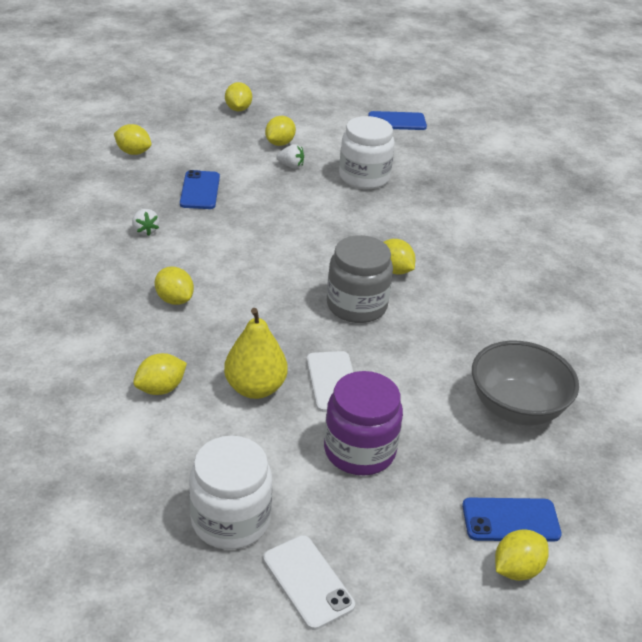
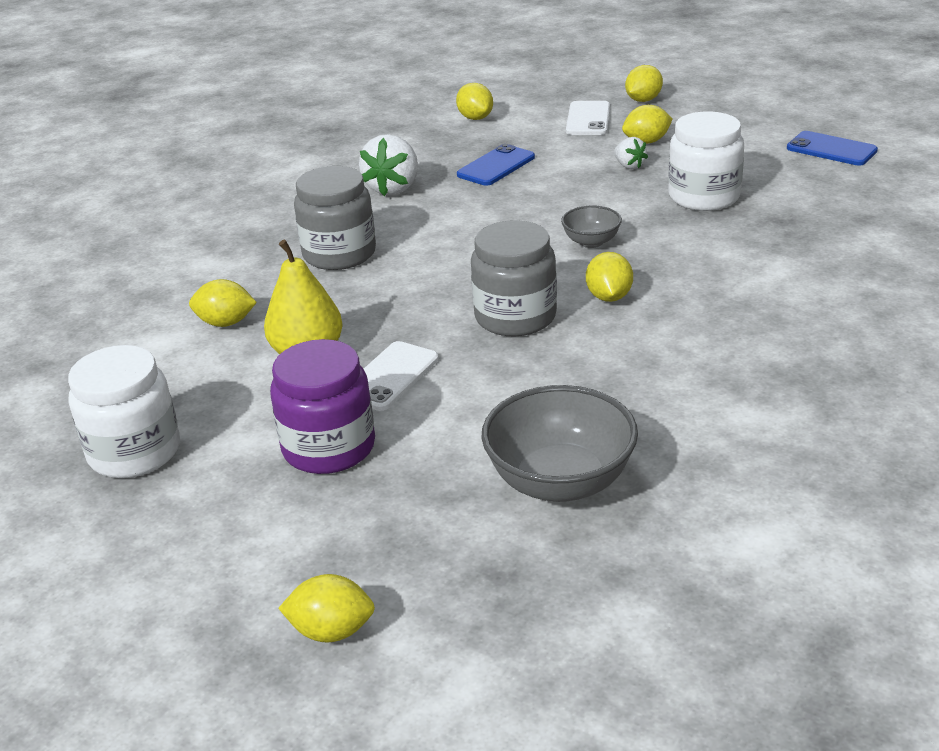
camera: 45 degrees right, 5 degrees down
(145, 231) = (393, 188): white strawberry -> white strawberry, size x1.86
(174, 299) = (339, 254): yellow lemon -> grey jar
(308, 582) = (125, 534): white phone -> white phone (588, 119)
(336, 233) = (591, 242): none -> grey bowl
(510, 520) = (392, 584): blue phone -> none

